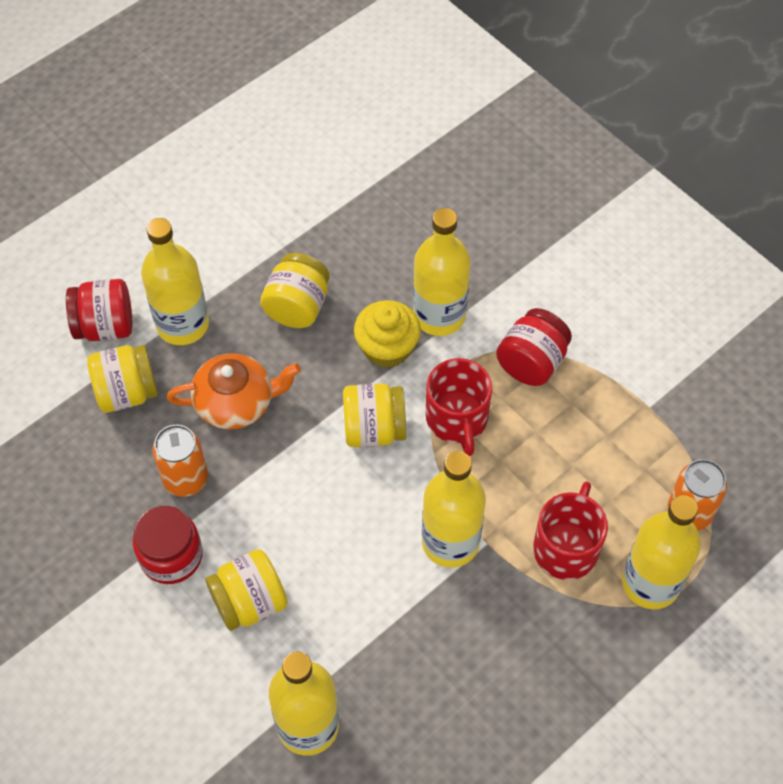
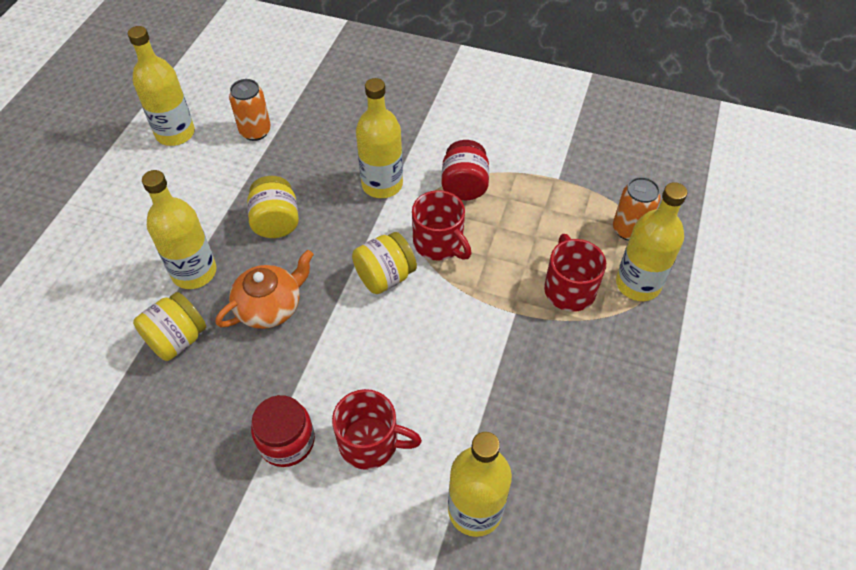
camera: 30 degrees left, 5 degrees down
(105, 326) = (131, 301): red jar -> none
(185, 479) = (263, 379): orange can -> orange can (255, 131)
(249, 602) = (370, 443): yellow jar -> red mug
(387, 348) = (359, 220): yellow cupcake -> none
(450, 542) = (489, 324): yellow bottle -> yellow bottle (175, 133)

